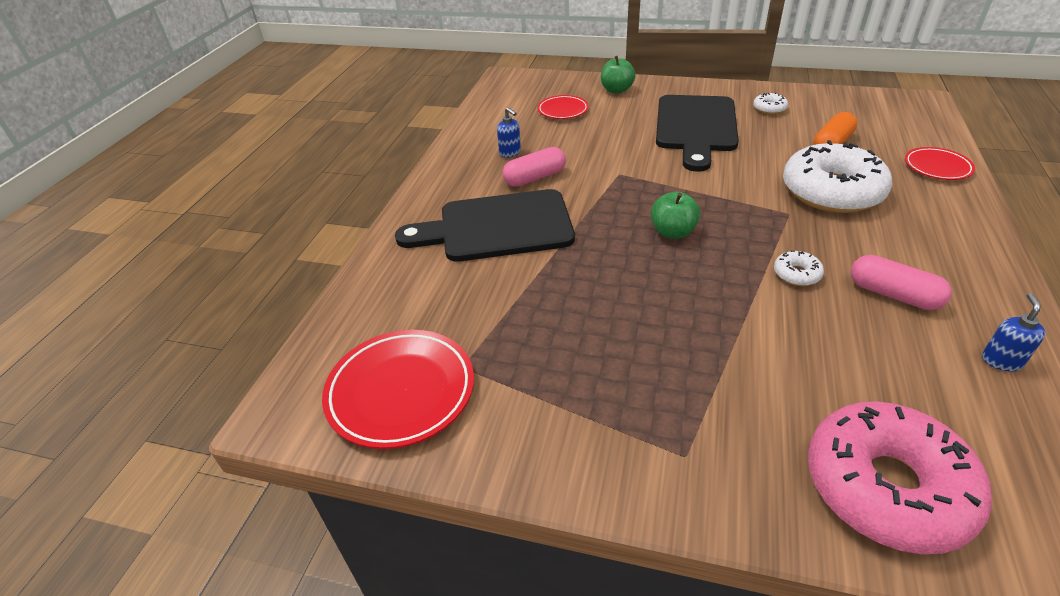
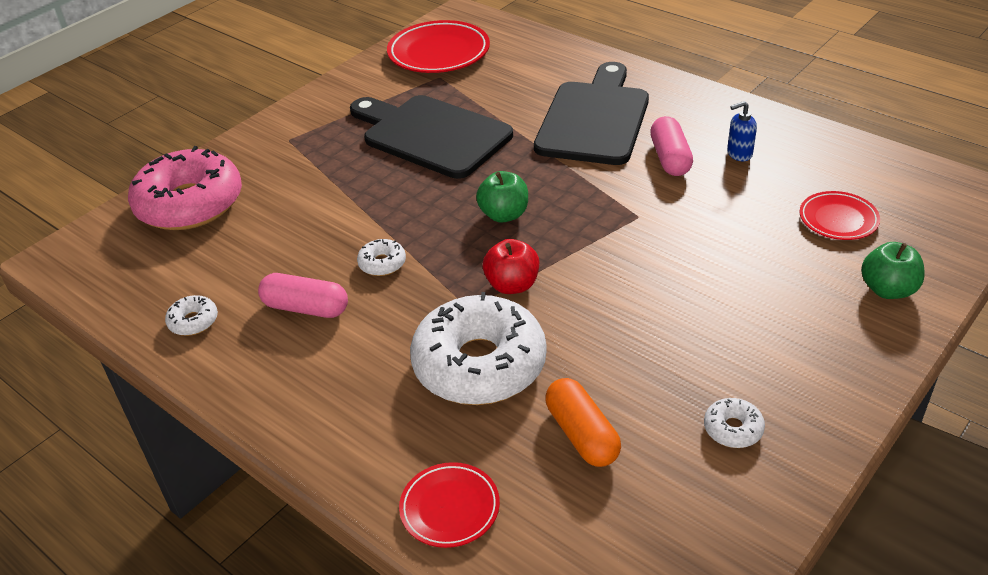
camera: 115 degrees right, 0 degrees up
(696, 127) = (716, 321): black cutting board -> black cutting board (431, 135)
(746, 203) = (512, 285): none -> red apple
(893, 294) = (306, 308): pink capsule -> pink capsule turned 45 degrees clockwise
(1001, 361) = (193, 321): blue soap dispenser -> white donut

